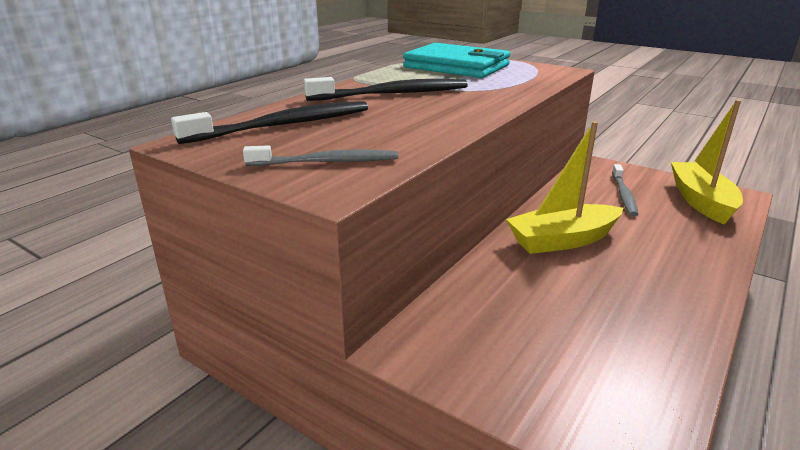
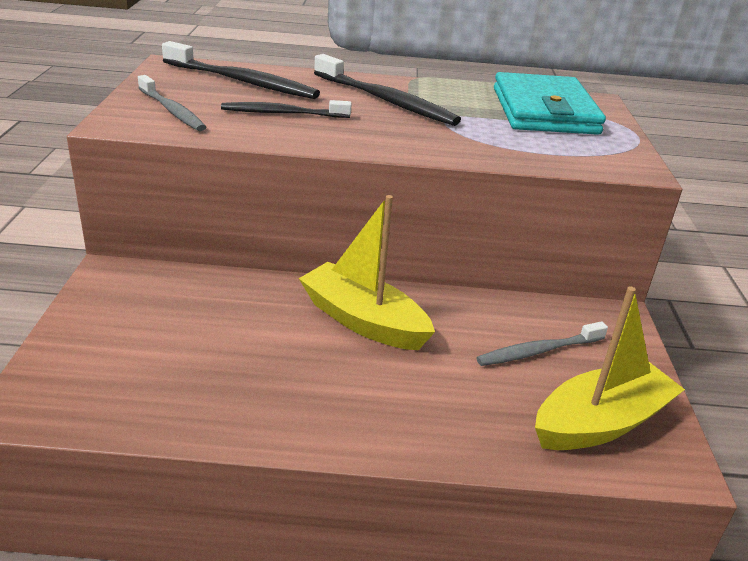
camera: 55 degrees right, 5 degrees up
(384, 125) = (283, 113): none -> black toothbrush

